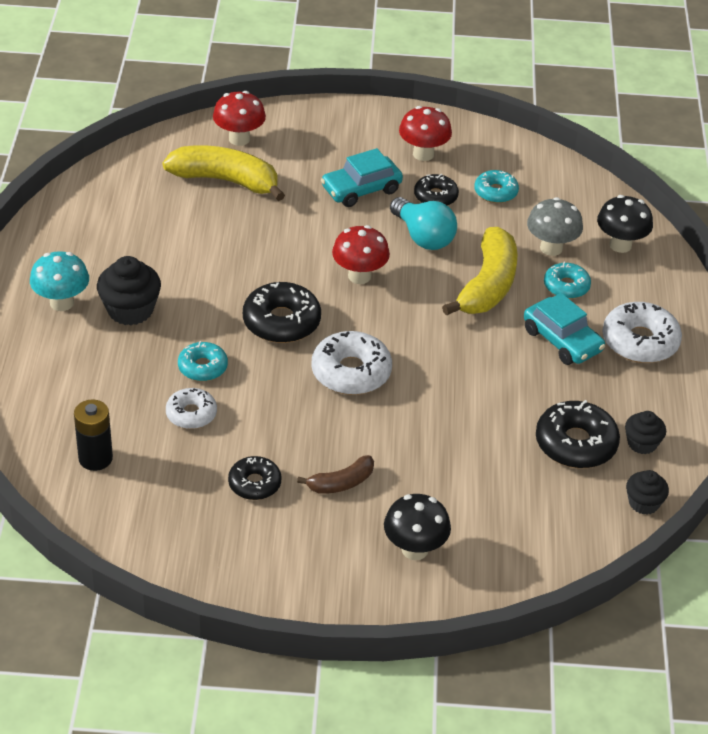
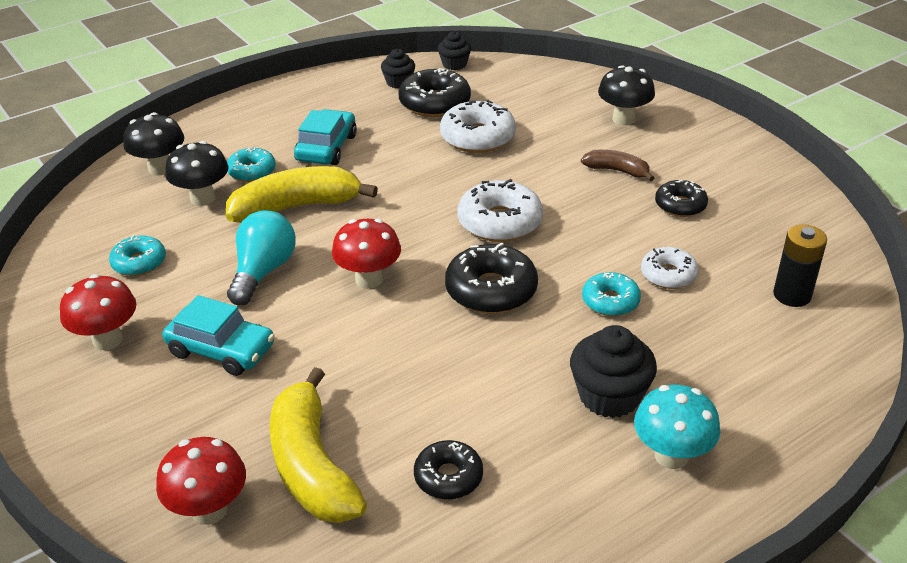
camera: 125 degrees left, 5 degrees down
(435, 196) = (184, 295): black donut -> black donut (448, 477)
(551, 248) = (203, 198): grey mushroom -> black mushroom
(640, 342) = (285, 118): white donut -> white donut (477, 137)

